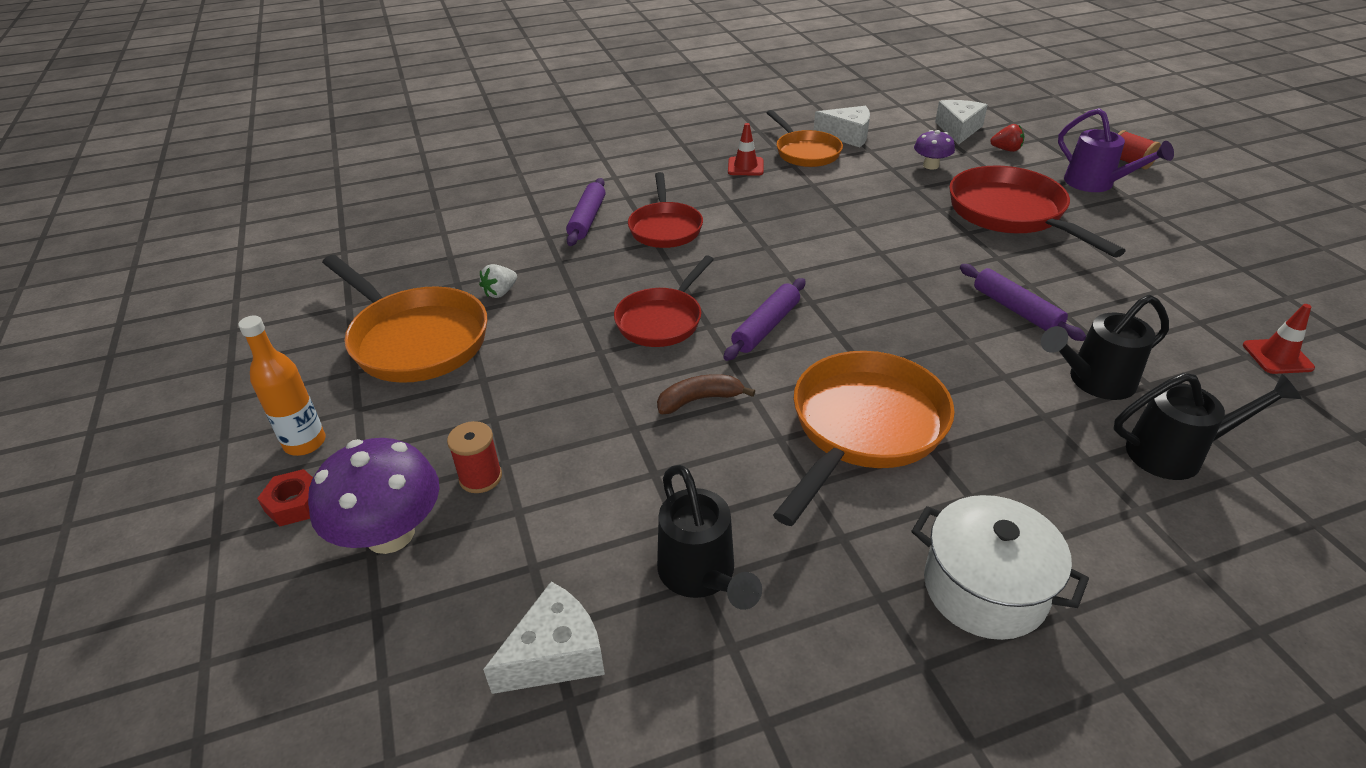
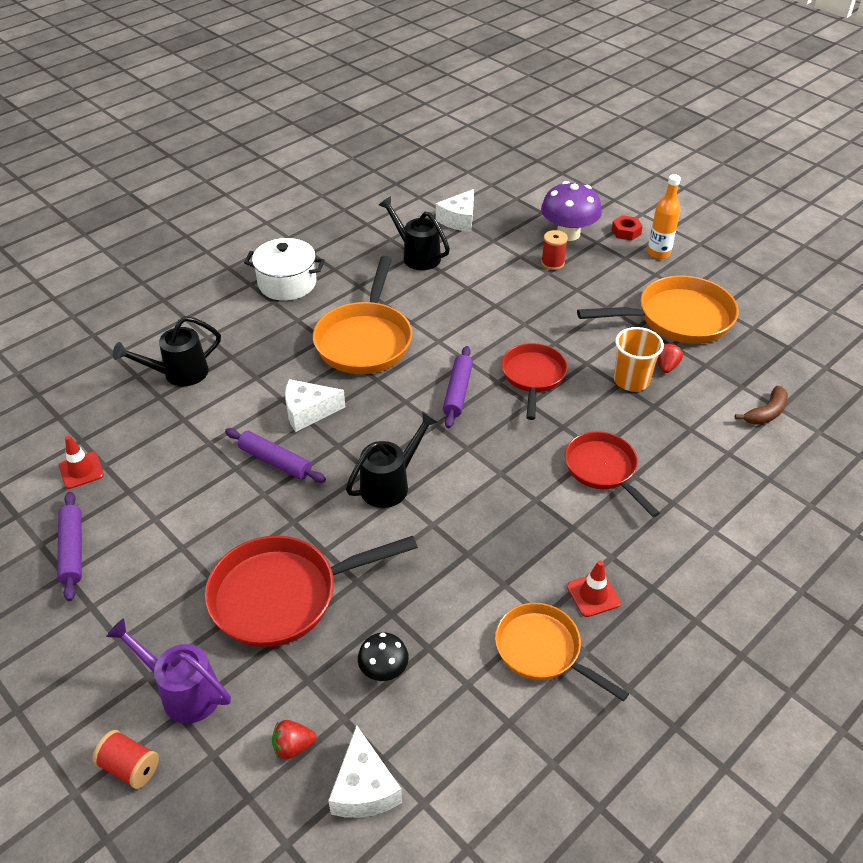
camera: 155 degrees right, 5 degrees up
(415, 339) = (678, 318): orange pan -> orange pan turned 150 degrees clockwise
(500, 292) = (666, 366): white strawberry -> red strawberry
(555, 289) = (631, 380): none -> orange cup
(587, 219) = (680, 460): purple rolling pin -> purple rolling pin (73, 550)
(699, 400) = (470, 330): brown banana -> brown banana (766, 413)
(847, 136) = (509, 713): white cheese -> white cheese (308, 412)
(931, 165) = (384, 670): purple mushroom -> black mushroom
(1011, 214) = (283, 595): red pan -> red pan turned 120 degrees clockwise
(1094, 381) = (221, 411): black watering can -> black watering can (390, 484)

